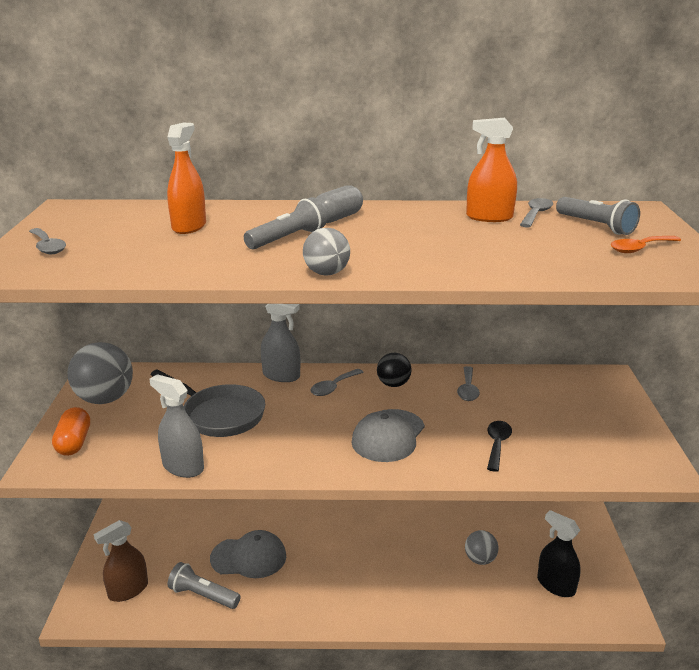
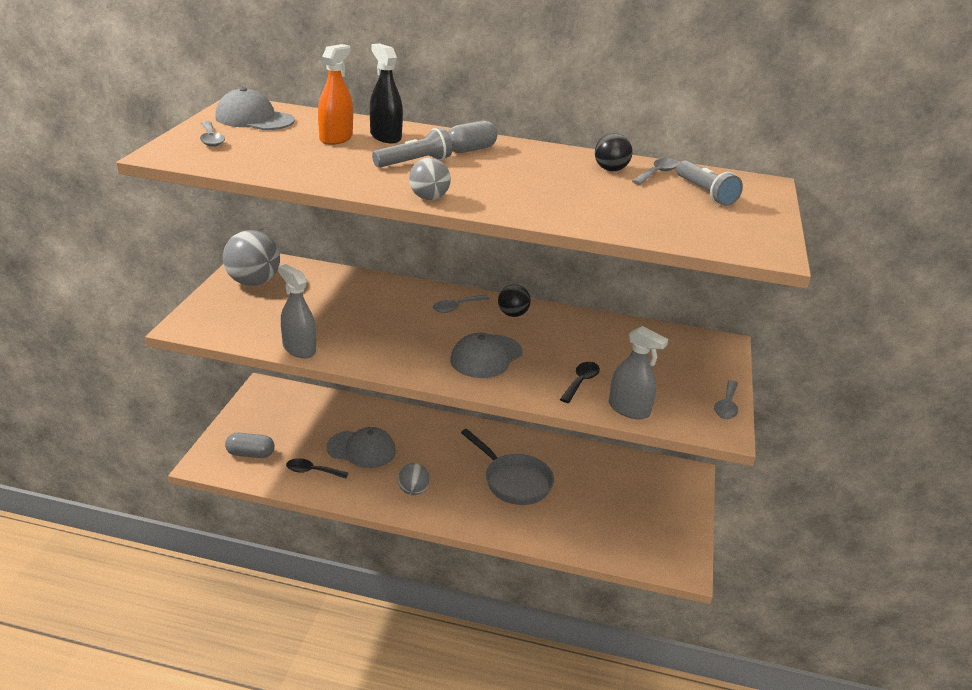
camera: 10 degrees right, 5 degrees up
(74, 442) = (216, 313): orange capsule -> none
(88, 219) = (254, 119): none -> grey cap
(128, 590) = (250, 454): brown spray bottle -> grey capsule
(203, 595) = (312, 471): grey flashlight -> black spoon
(219, 415) = (346, 313): grey pan -> grey pan (514, 481)
(281, 375) = (414, 289): grey spray bottle -> grey spray bottle (629, 409)
(467, 389) = (579, 331): grey spoon -> grey spoon (726, 406)
(480, 559) = (570, 493): grey ball -> grey ball (413, 491)
(489, 217) = (610, 170): orange spray bottle -> black ball
(556, 585) = (632, 529): black spray bottle -> black spray bottle (385, 137)
(640, 249) = (727, 220): orange spoon -> none

